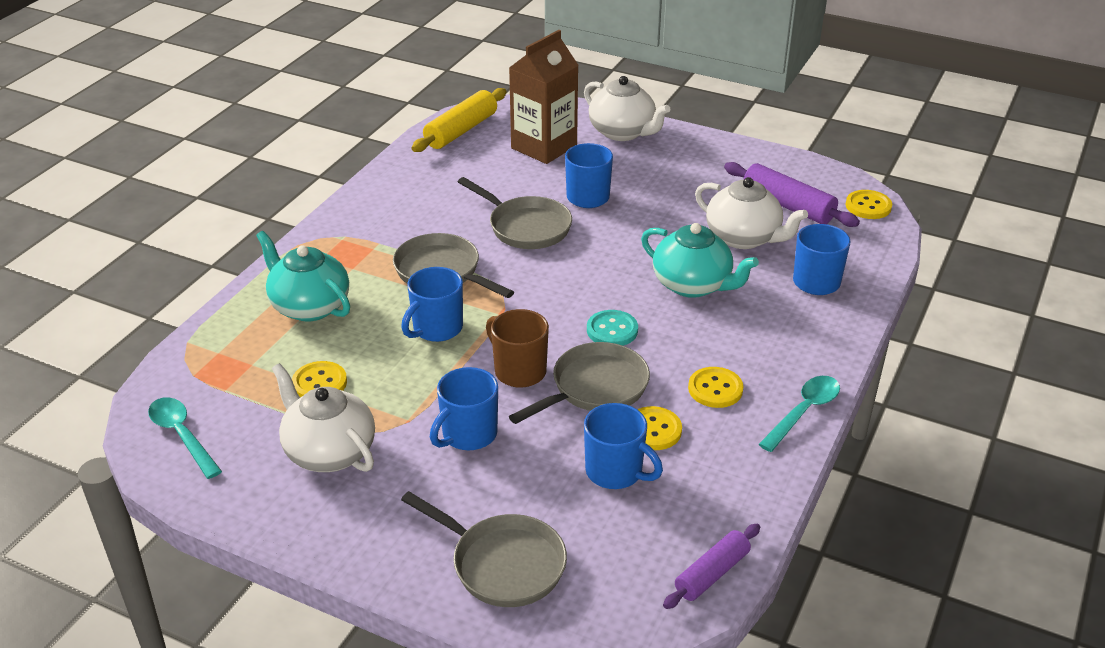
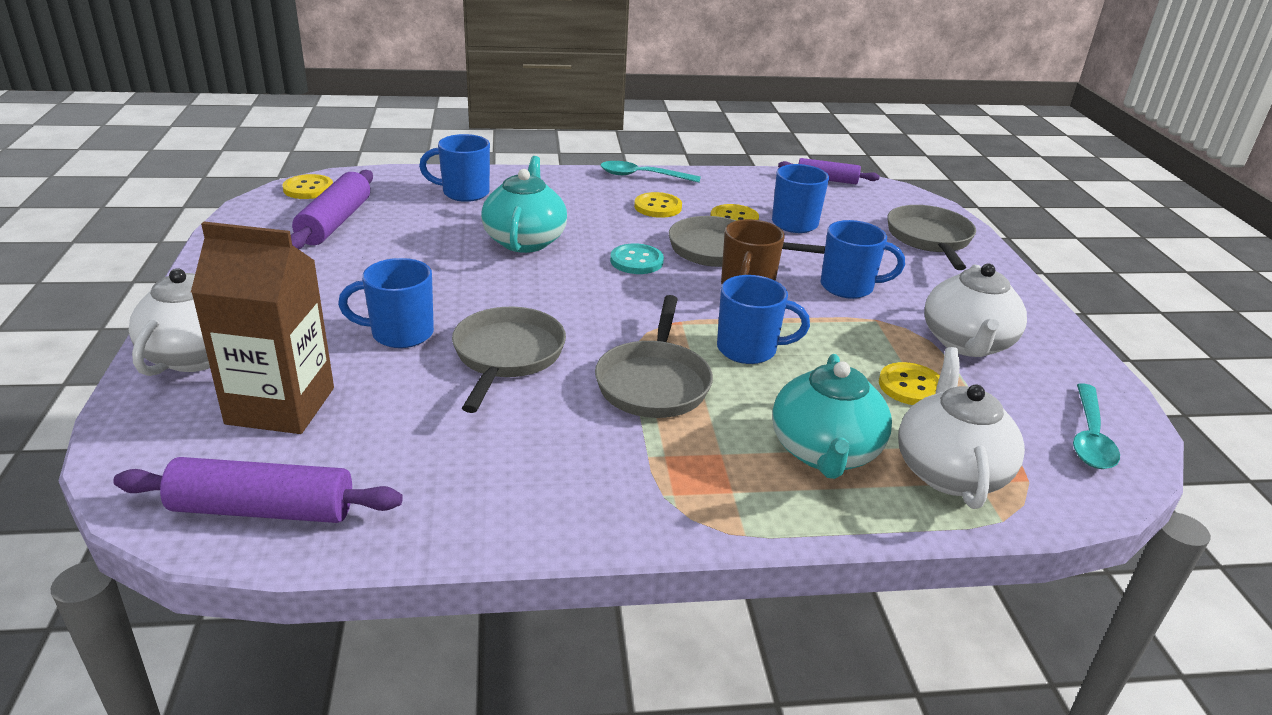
camera: 125 degrees left, 5 degrees down
(461, 130) = (263, 509): yellow rolling pin -> purple rolling pin
(744, 238) = (417, 232): white teapot -> white teapot (949, 471)

